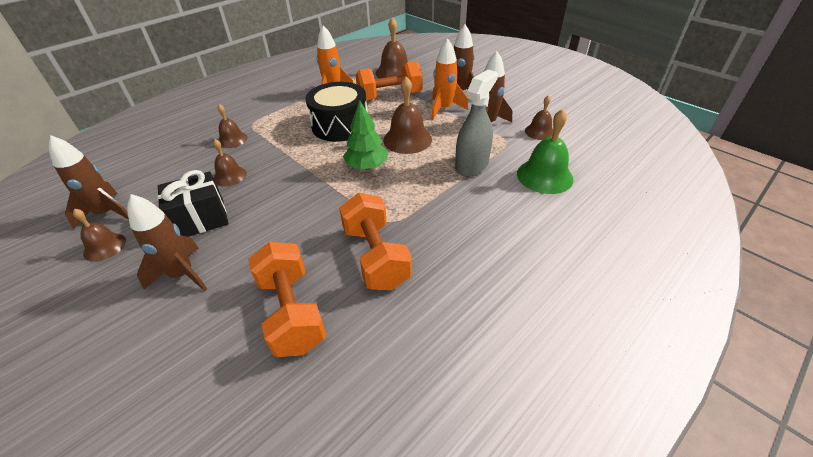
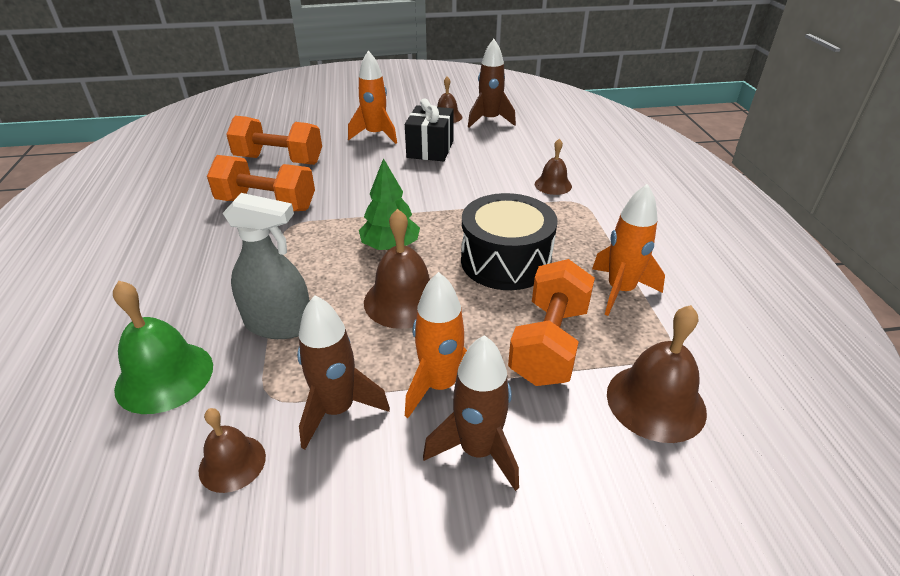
camera: 125 degrees right, 5 degrees down
(182, 274) = (375, 135): brown rocket -> orange rocket
(230, 176) = (479, 171): brown bell -> none
(471, 165) = (279, 324): grey spray bottle -> grey spray bottle turned 60 degrees counterclockwise

